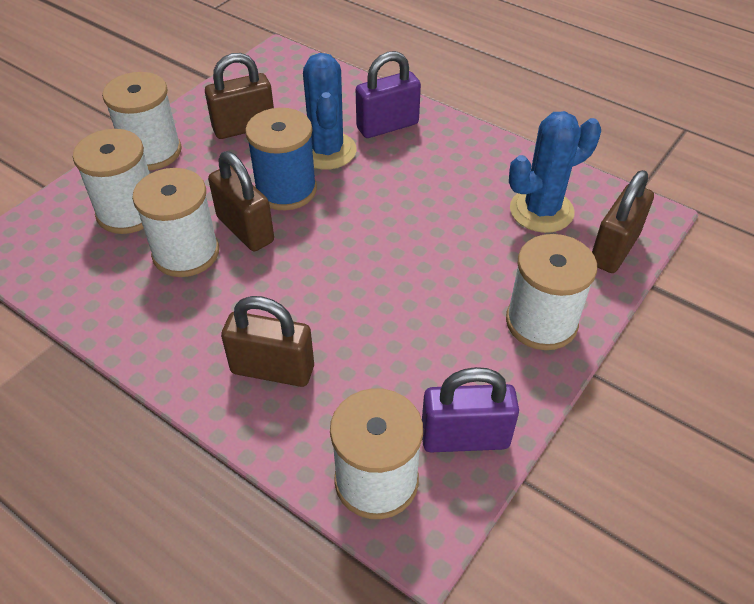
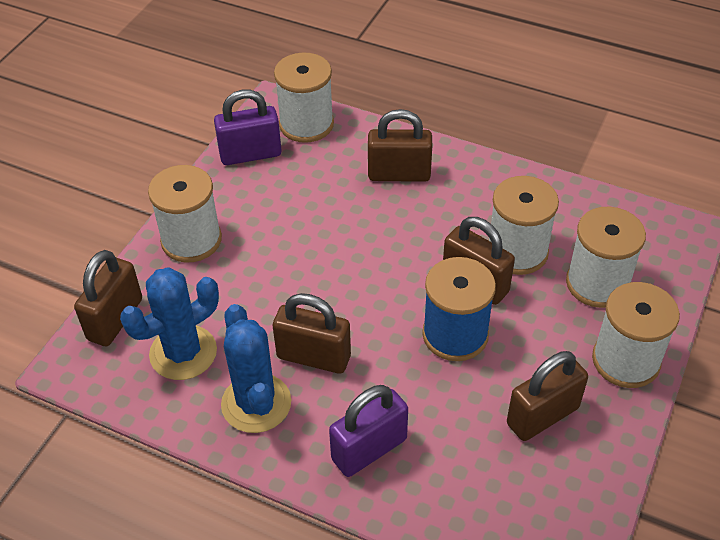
camera: 170 degrees right, 0 degrees up
(327, 151) = (430, 396): blue cactus -> blue cactus (256, 403)
(419, 191) = (313, 357): none -> brown padlock

